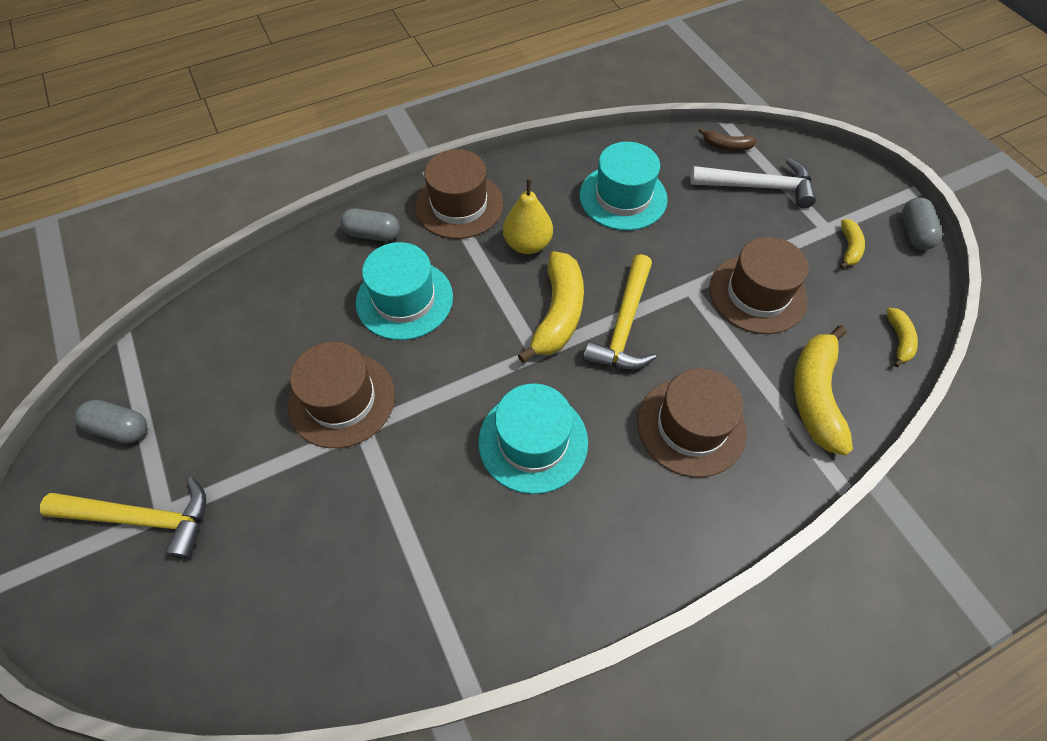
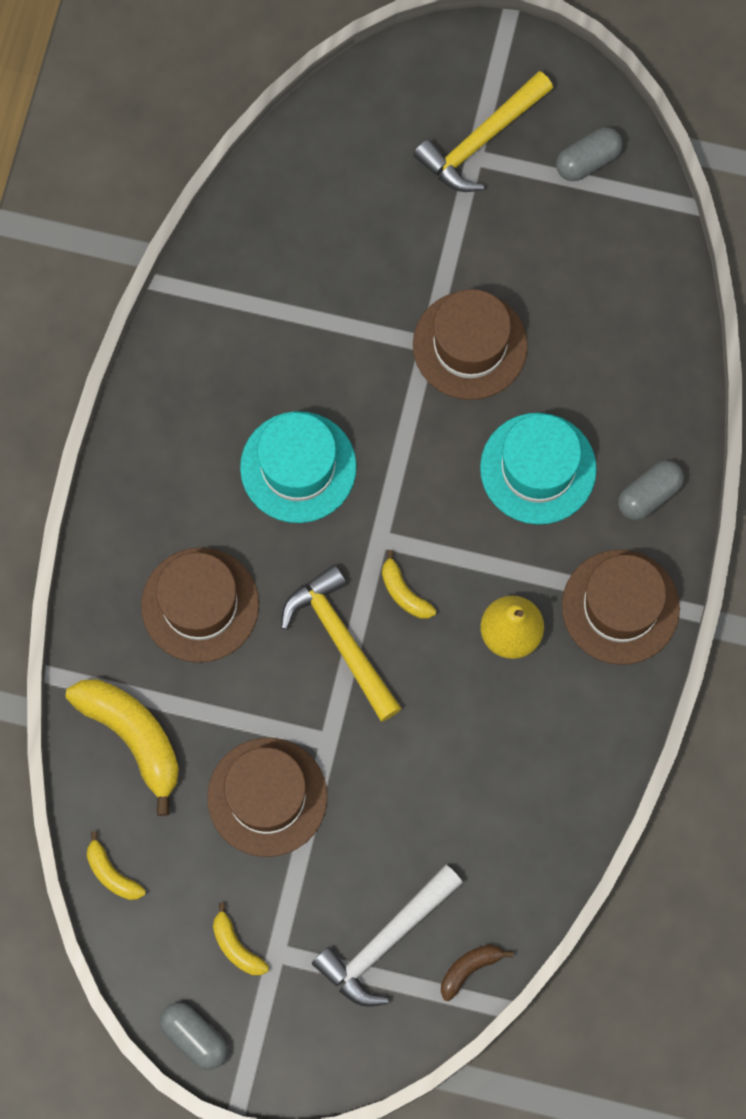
camera: 130 degrees right, 15 degrees up
(558, 314) = (404, 592): yellow banana -> yellow banana, size x0.50
(623, 197) = (492, 783): turquoise hat -> none

